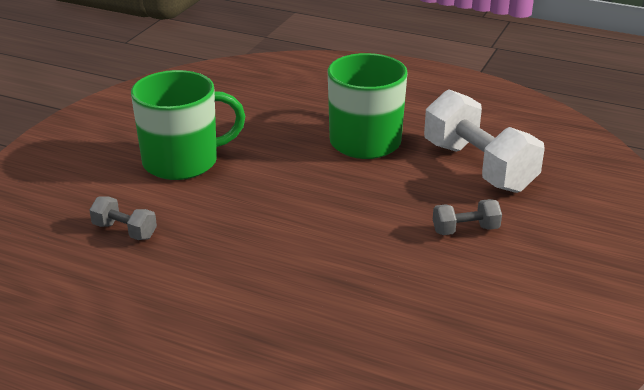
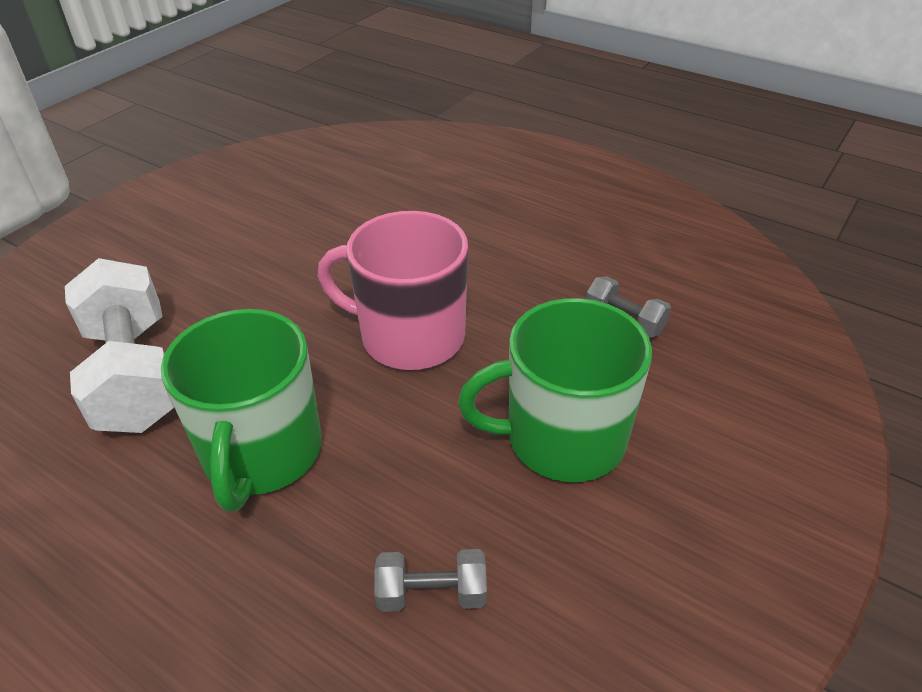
camera: 170 degrees left, 10 degrees up
(296, 205) = (409, 336): none -> pink mug
(465, 230) = (230, 282): grey dumbbell -> grey dumbbell (432, 593)

